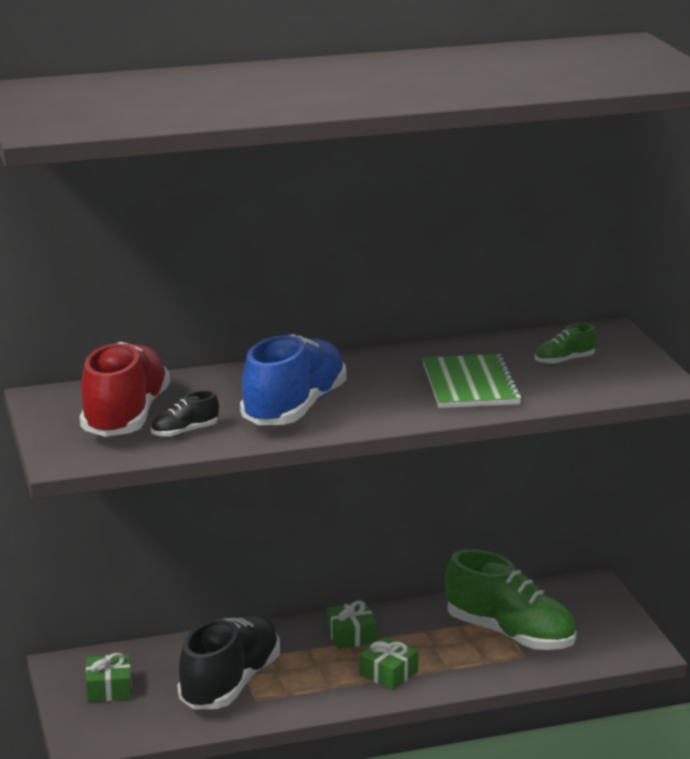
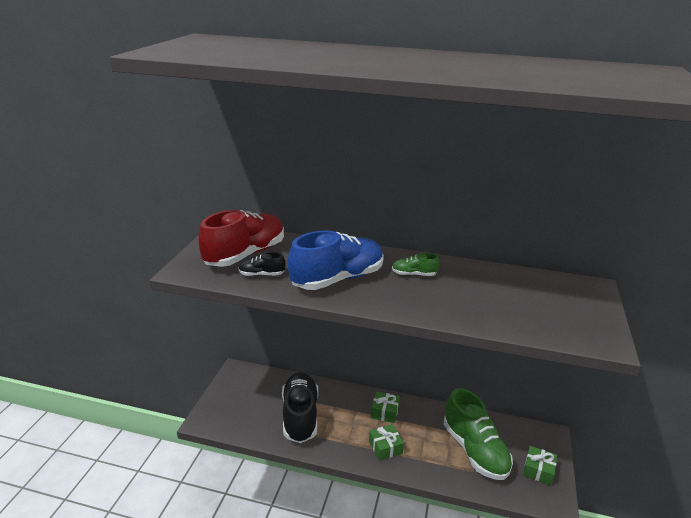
camera: 30 degrees right, 5 degrees up
(109, 688) = (243, 393): green gift -> green gift (538, 470)
(230, 683) = (300, 416): black shoe -> black shoe turned 60 degrees counterclockwise
(470, 385) = (461, 297): green notebook -> none
(564, 361) = (542, 299): green shoe -> green shoe (414, 274)

